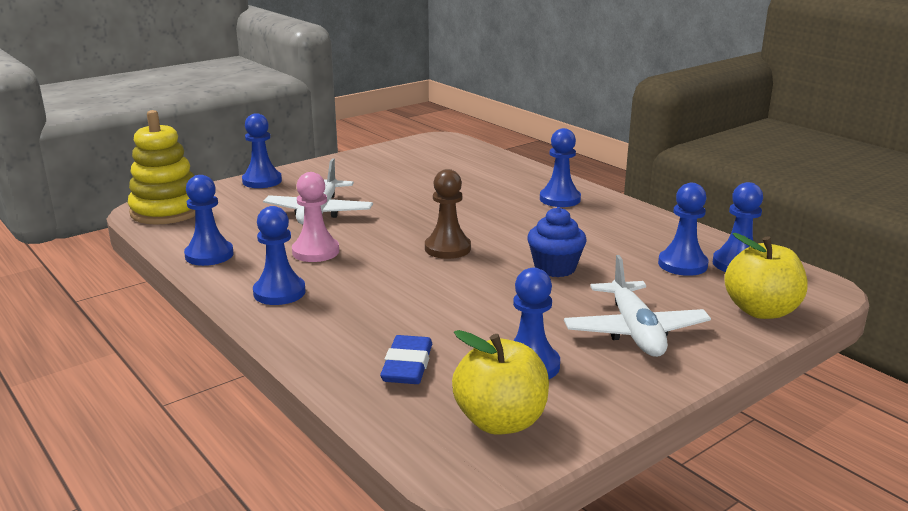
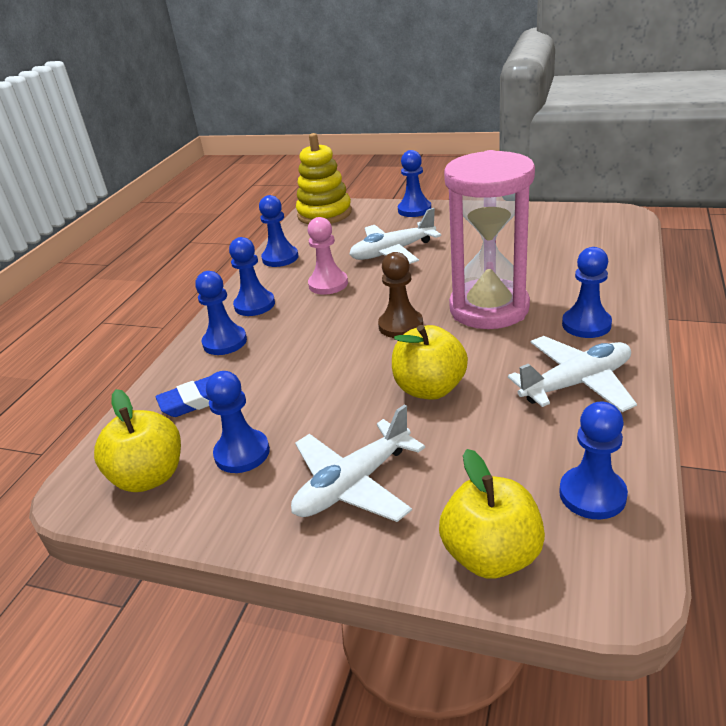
camera: 60 degrees right, 10 degrees up
(483, 215) = (489, 309): none -> pink hourglass
(555, 268) = (430, 388): blue cupcake -> yellow apple
(621, 226) = (576, 383): none -> white plane
(682, 264) = (537, 457): blue pawn -> blue pawn (225, 342)

